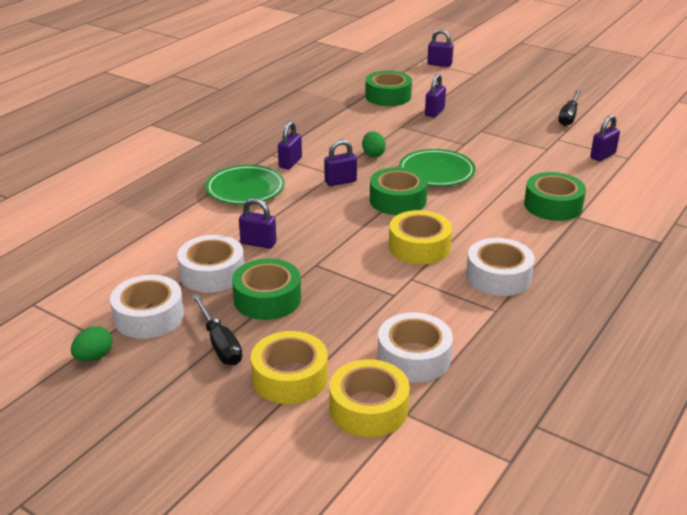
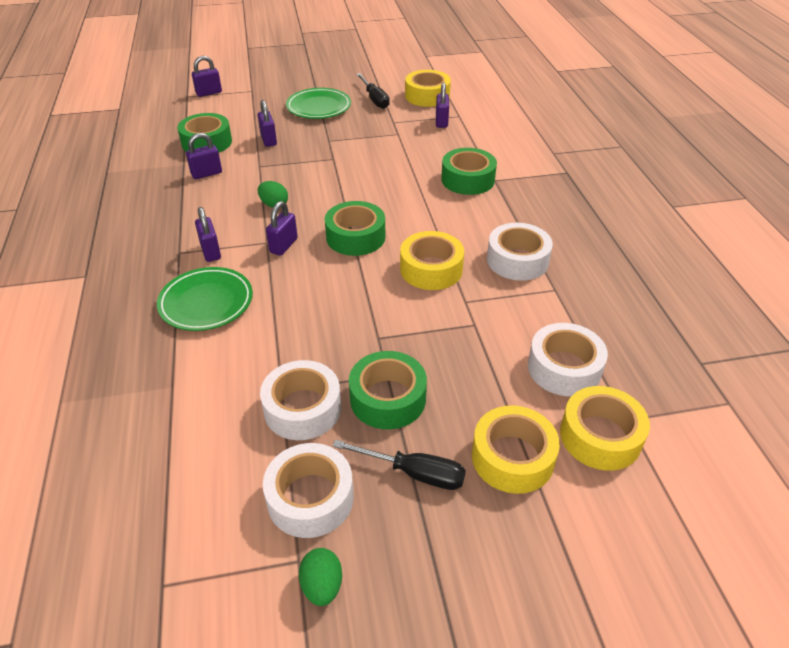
camera: 45 degrees left, 10 degrees up
(258, 243) = (300, 350): purple padlock -> purple padlock (206, 174)
(436, 172) = (348, 195): green plate -> green plate (319, 107)
(623, 132) = (427, 96): none -> yellow tape

